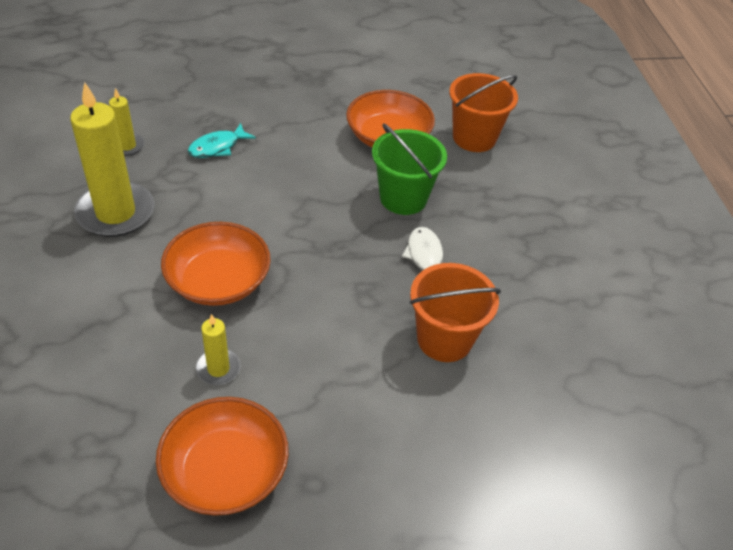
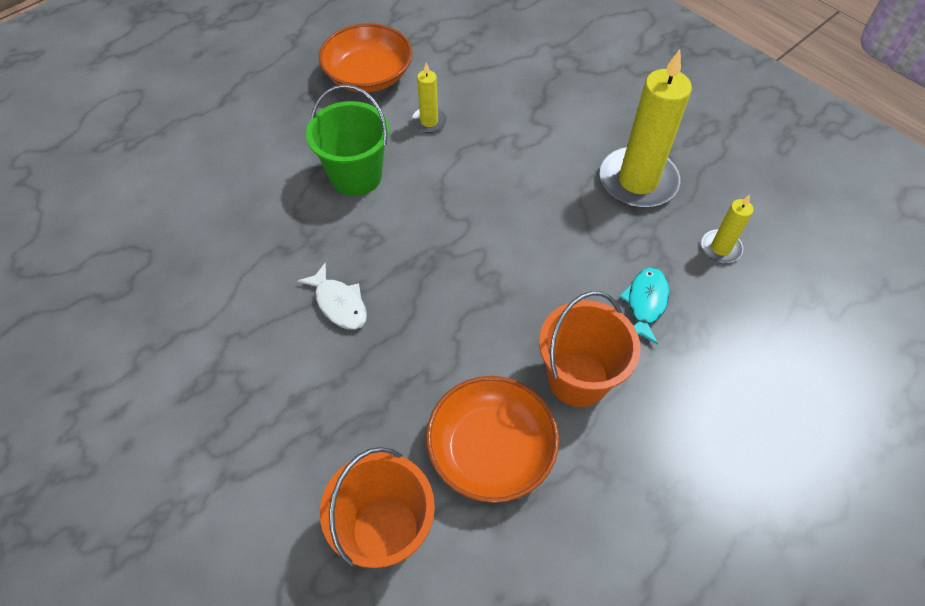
camera: 150 degrees right, 10 degrees up
(218, 281) = (494, 176): orange bowl -> none
(403, 198) = (407, 363): green bucket -> green bucket (356, 176)
(444, 339) = (274, 234): orange bucket -> orange bucket (578, 378)

